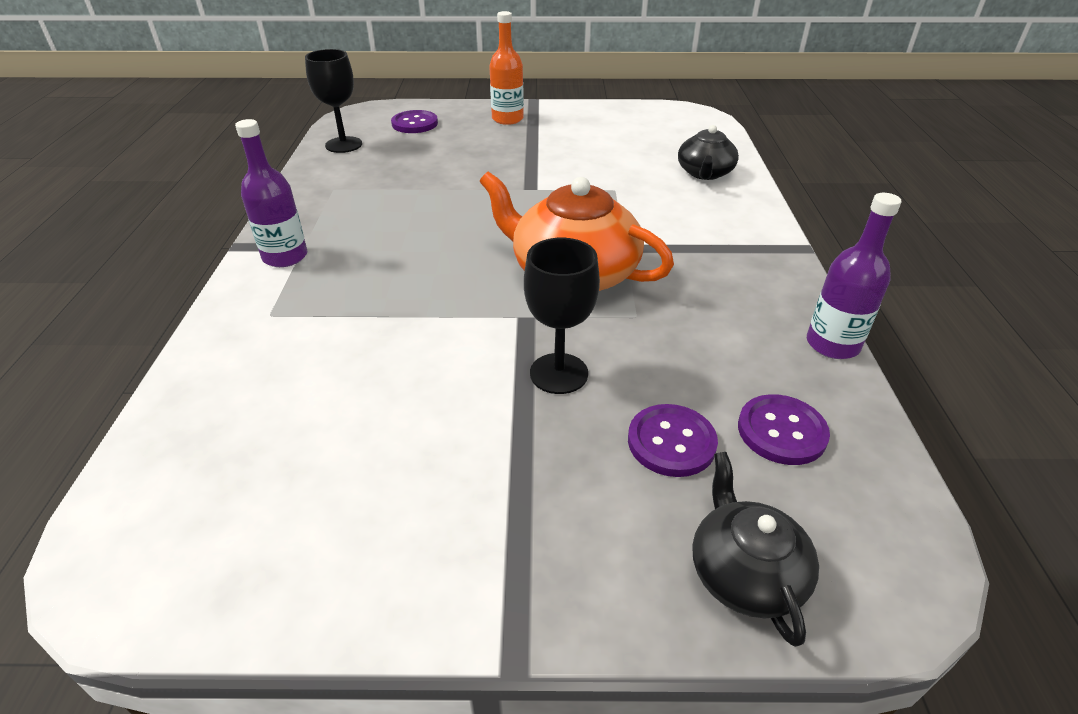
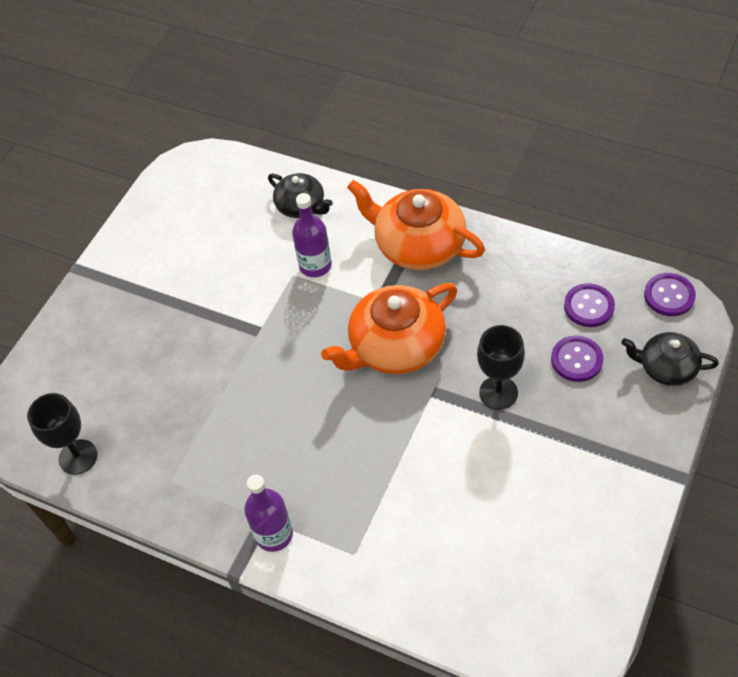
camera: 60 degrees left, 15 degrees up
(415, 124) = (67, 384): purple button -> purple button (669, 296)
(507, 119) = (108, 304): orange bottle -> none
(731, 253) = (418, 245): none -> orange teapot
(832, 344) = (532, 244): purple bottle -> purple bottle (315, 265)

